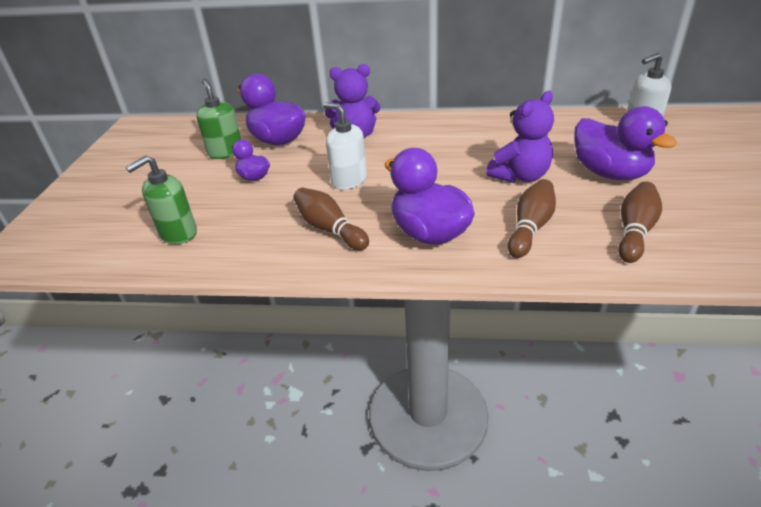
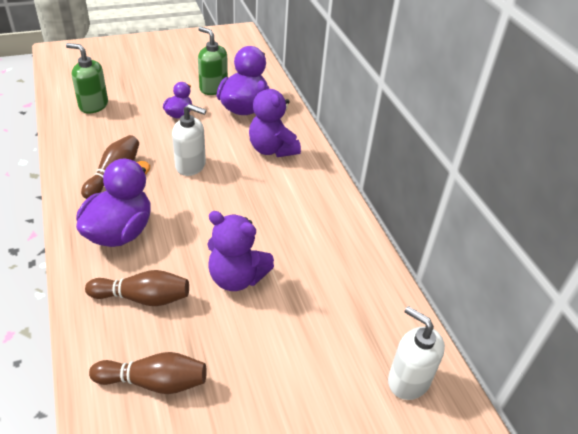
camera: 60 degrees right, 5 degrees up
(225, 152) = (213, 88): green soap dispenser -> green soap dispenser turned 90 degrees counterclockwise
(349, 180) = (191, 165): white soap dispenser -> white soap dispenser turned 90 degrees clockwise
(609, 173) = (269, 354): purple duck -> none

